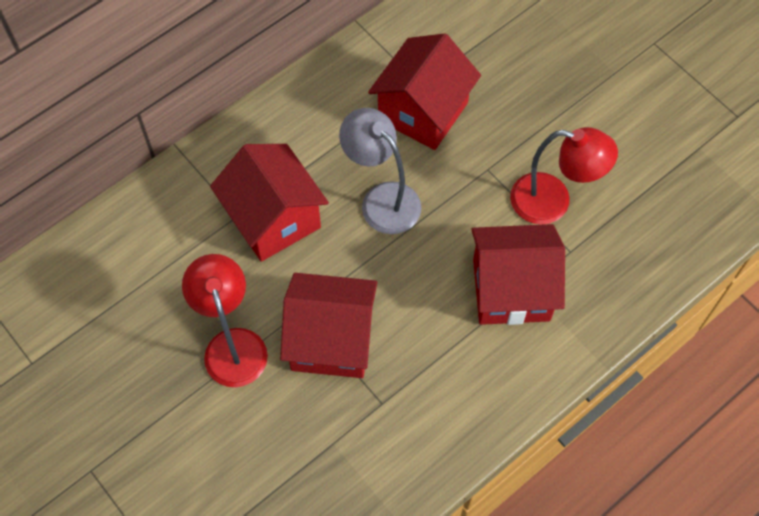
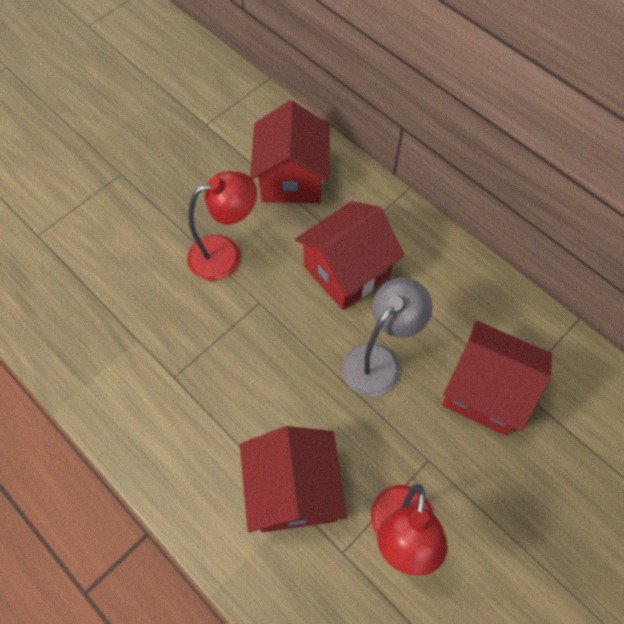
camera: 85 degrees right, 0 degrees up
(331, 340) = (232, 330): red house -> red house (292, 179)

